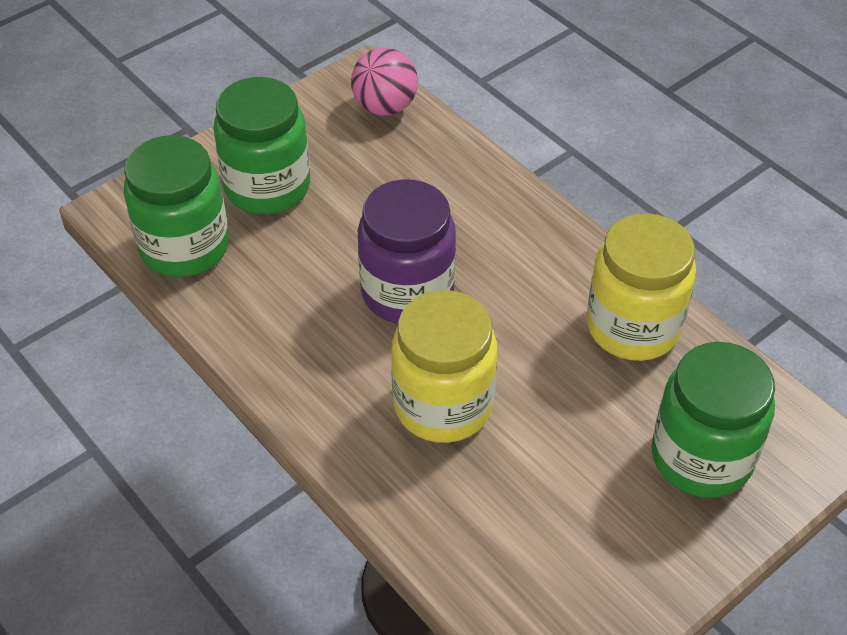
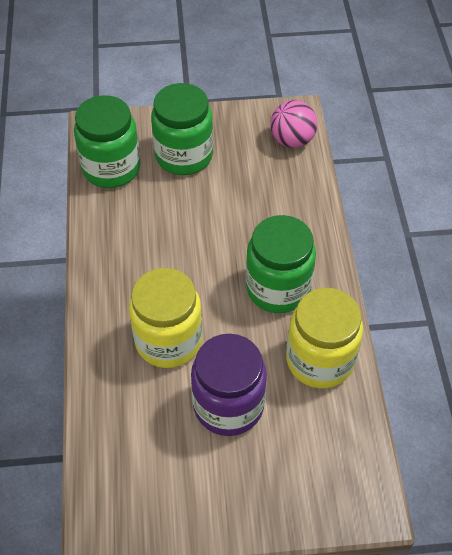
camera: 35 degrees right, 5 degrees up
(407, 292) = (206, 262): purple jar -> purple jar (228, 405)
(701, 457) = (288, 465): green jar -> green jar (278, 288)

